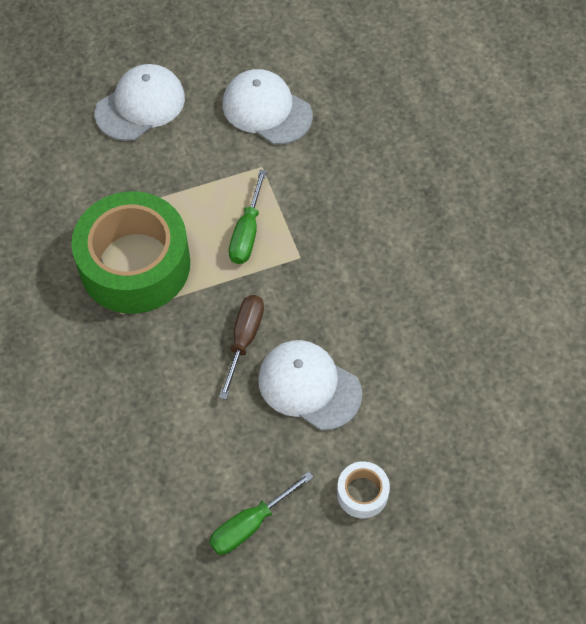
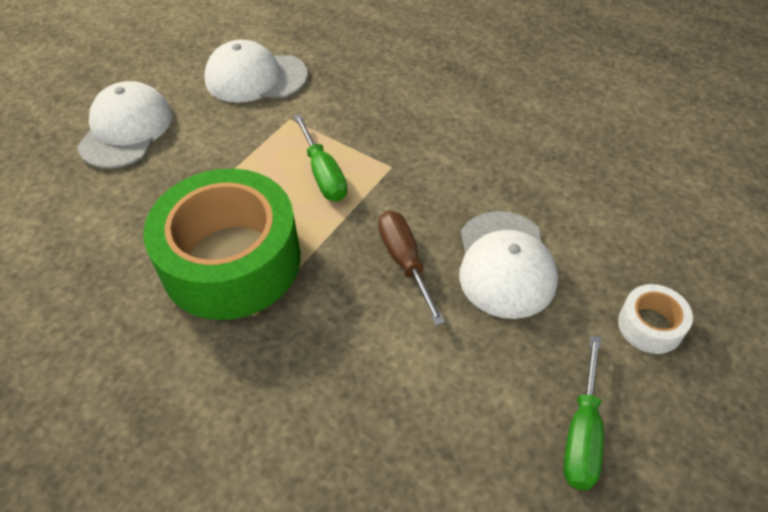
camera: 35 degrees left, 10 degrees down
(309, 386) = (505, 264): white cap -> white cap turned 90 degrees counterclockwise

